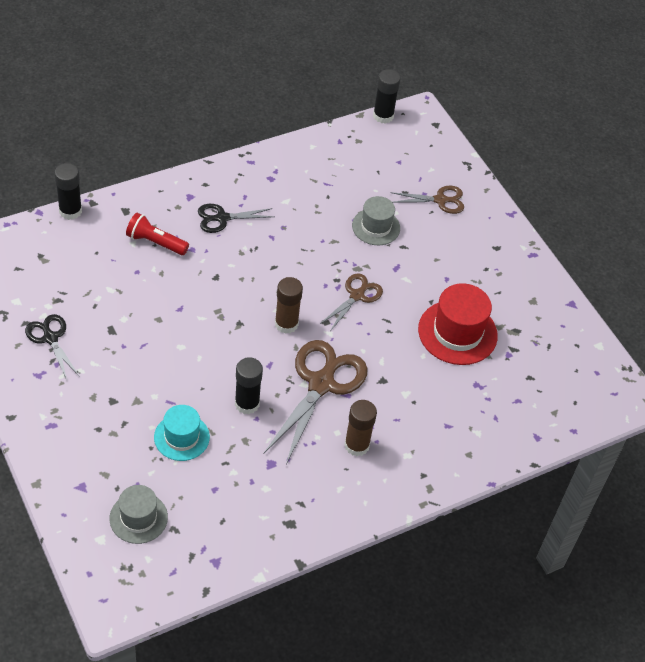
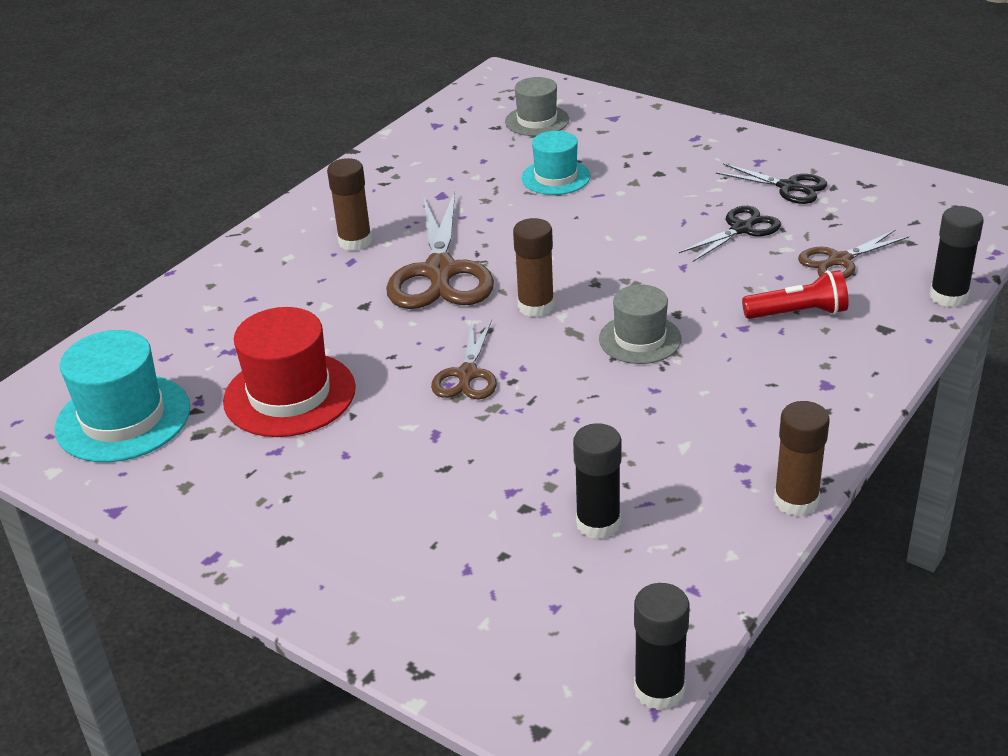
camera: 160 degrees right, 15 degrees down
(222, 218) = (749, 379): black scissors -> black scissors (742, 229)
(247, 404) = (512, 224): black glue stick -> black glue stick (598, 523)
(264, 153) = (796, 501): none -> brown glue stick
(376, 227) = (510, 475): grey hat -> grey hat (640, 339)
(440, 200) = (429, 572): brown scissors -> brown scissors (839, 261)
(553, 363) = (123, 418): none -> turquoise hat

